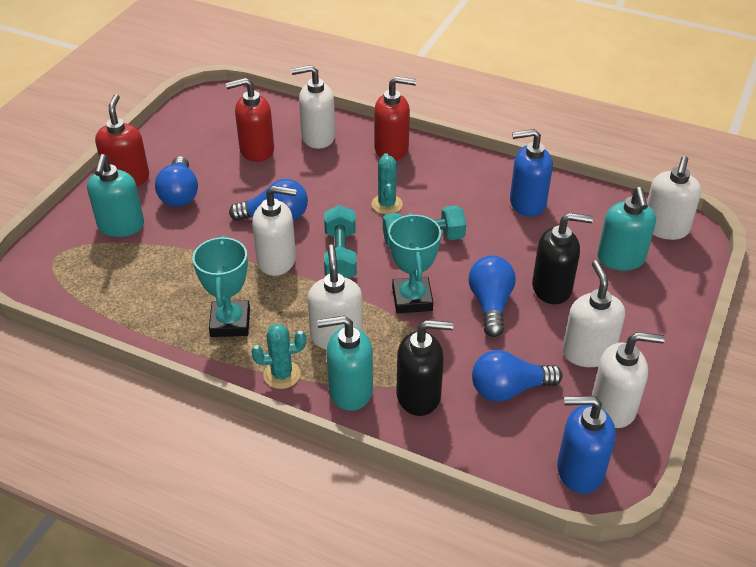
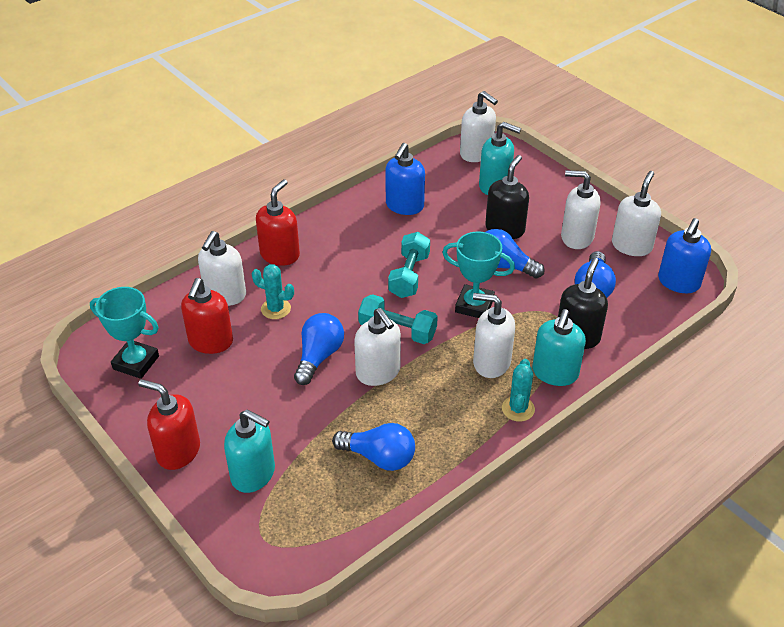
camera: 65 degrees left, 0 degrees up
(180, 194) = (236, 416): blue light bulb -> blue light bulb (379, 457)
(230, 323) = (439, 425): turquoise trophy -> turquoise trophy (136, 362)
(277, 260) = (378, 372): white soap dispenser -> white soap dispenser turned 120 degrees clockwise
(387, 204) = (351, 282): turquoise cactus -> turquoise cactus (276, 309)

